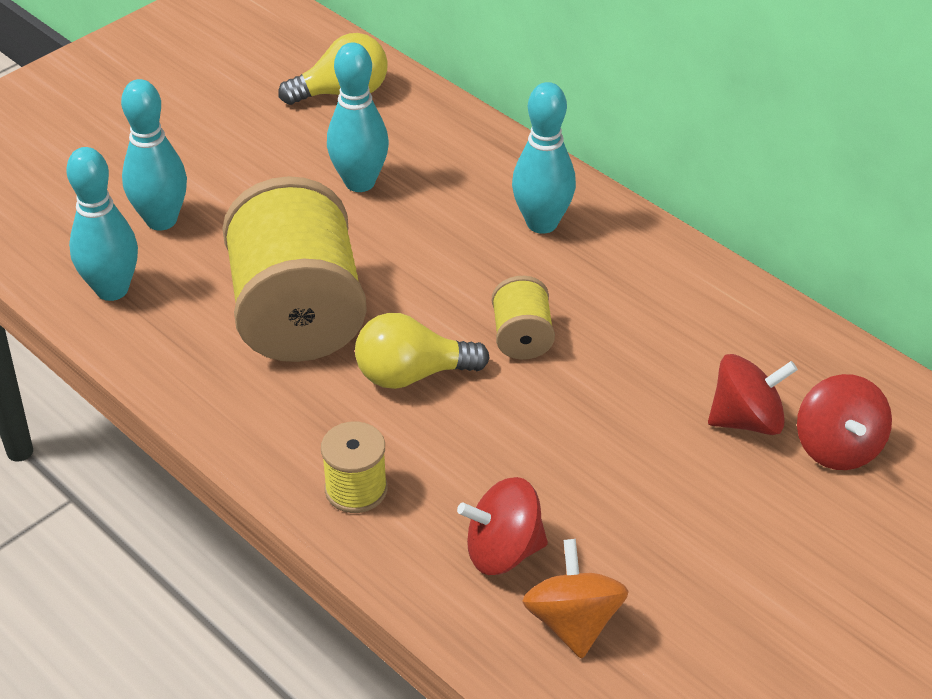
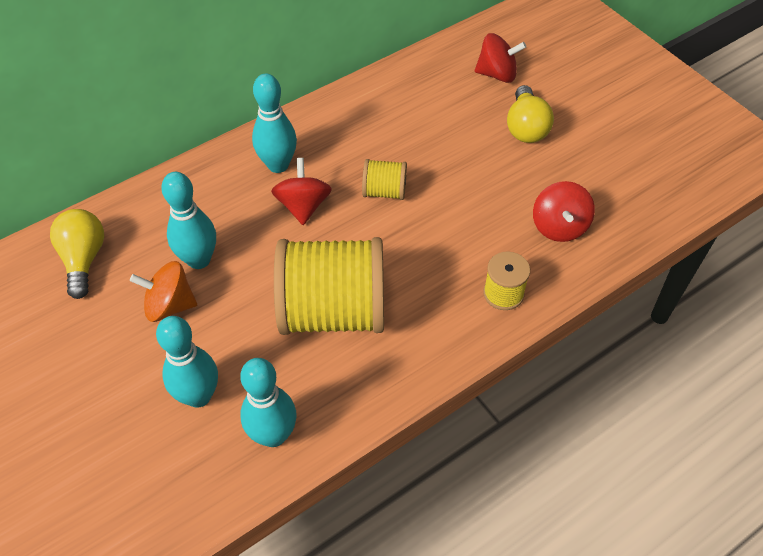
camera: 80 degrees left, 10 degrees up
(412, 374) = (406, 252): yellow light bulb -> yellow light bulb (526, 127)
(573, 622) = (611, 203): orange spinning top -> orange spinning top (169, 305)
(747, 420) = (471, 104): red spinning top -> red spinning top (303, 206)

